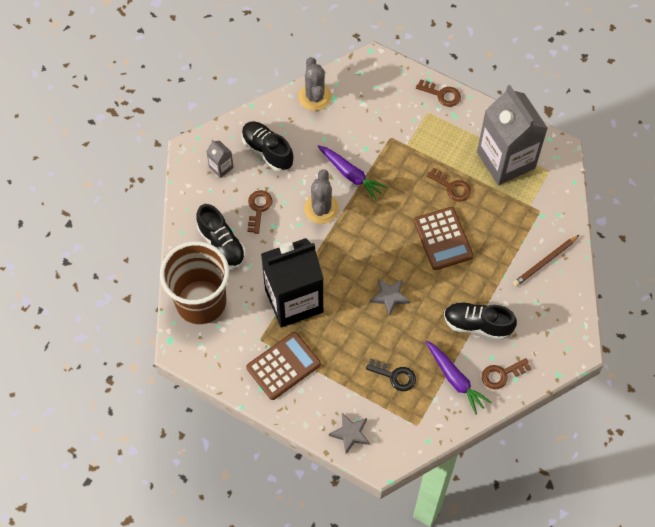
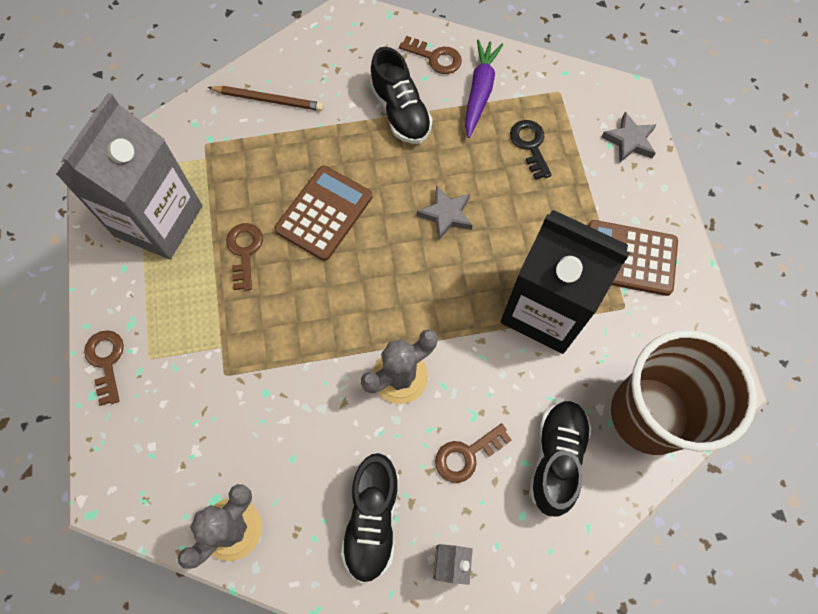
camera: 130 degrees left, 5 degrees up
(350, 174) = (321, 380): purple carrot -> none

